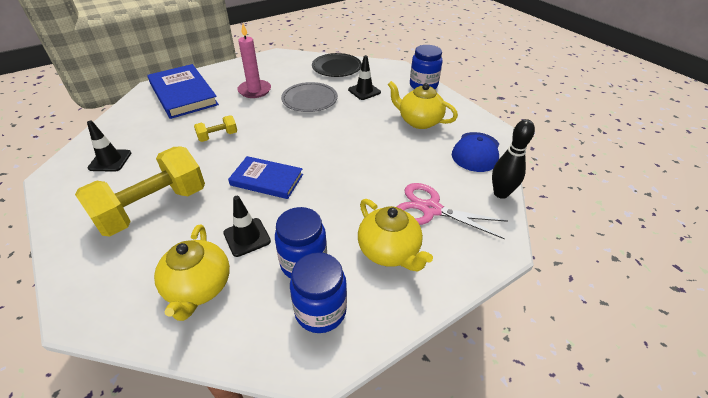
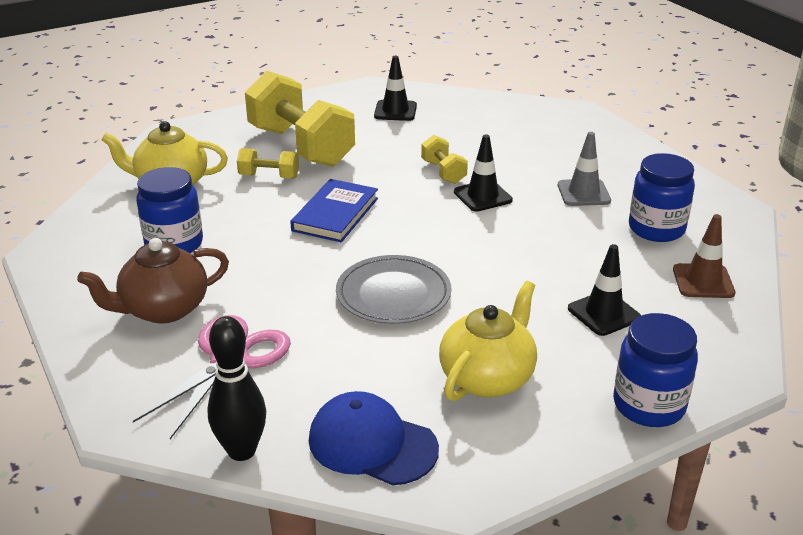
camera: 95 degrees right, 10 degrees down
(183, 94) = (561, 136): blue book -> none
(202, 221) = (269, 176): none -> yellow dumbbell
(247, 237) = (232, 206): black traffic cone -> black traffic cone (482, 196)
(254, 90) = (583, 193): pink candle -> grey traffic cone
(309, 100) = (559, 248): grey plate -> grey plate (393, 294)
(320, 311) = (102, 255): blue jar -> blue jar (656, 229)
(336, 67) = (703, 281): black plate -> brown traffic cone
(389, 251) = (163, 309): yellow teapot -> brown teapot

